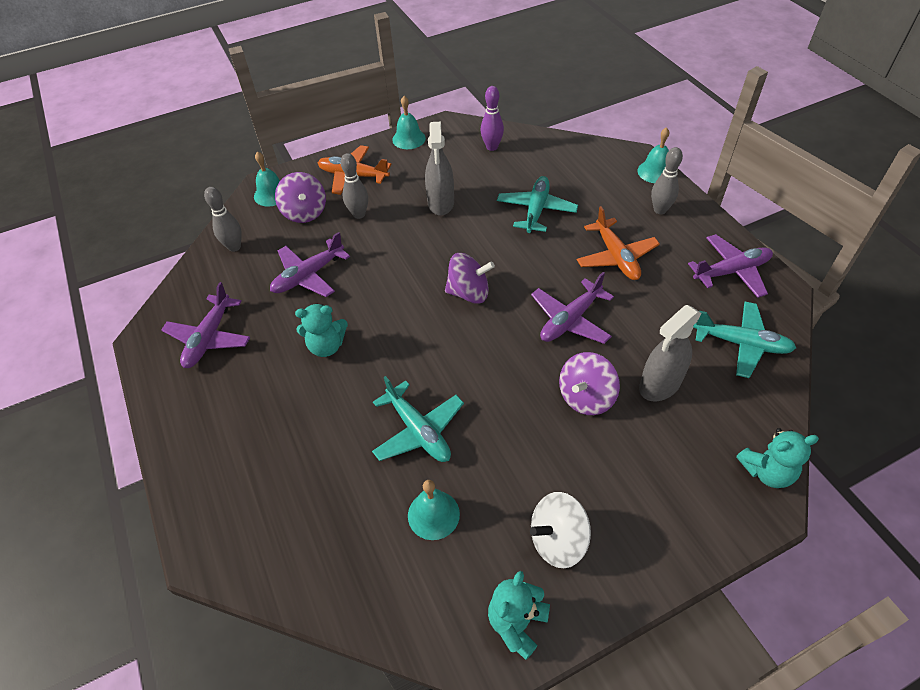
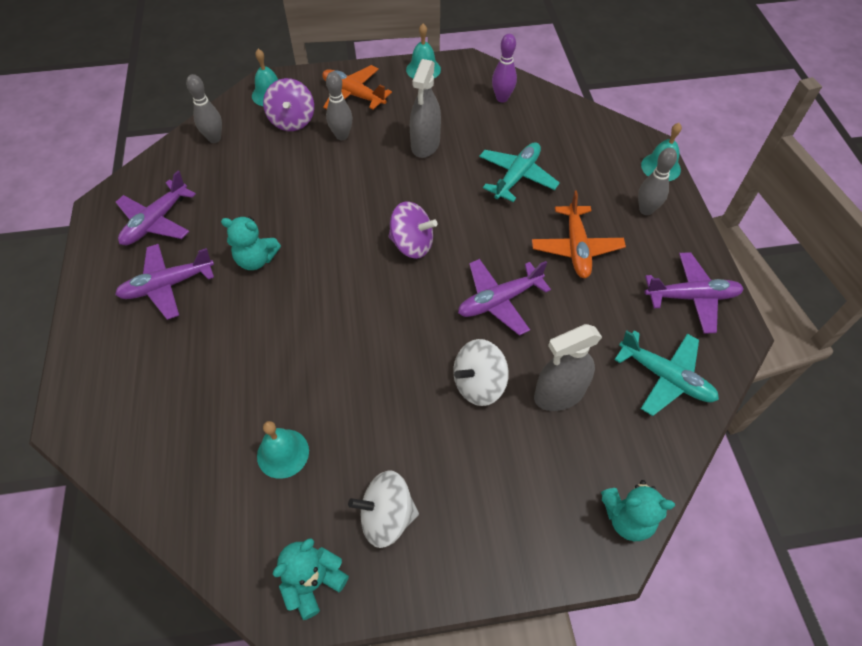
camera: 15 degrees right, 5 degrees up
(308, 276) = (269, 185): purple plane -> purple plane (167, 285)
(418, 431) = (304, 368): turquoise plane -> none
(586, 397) = (478, 384): purple spinning top -> white spinning top

